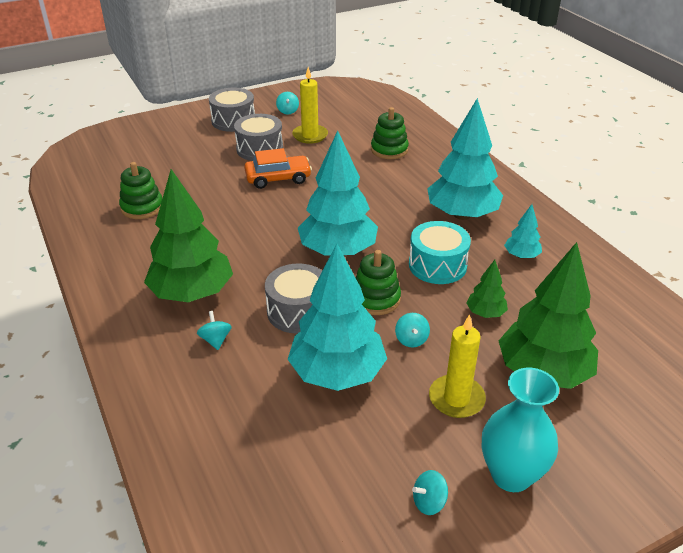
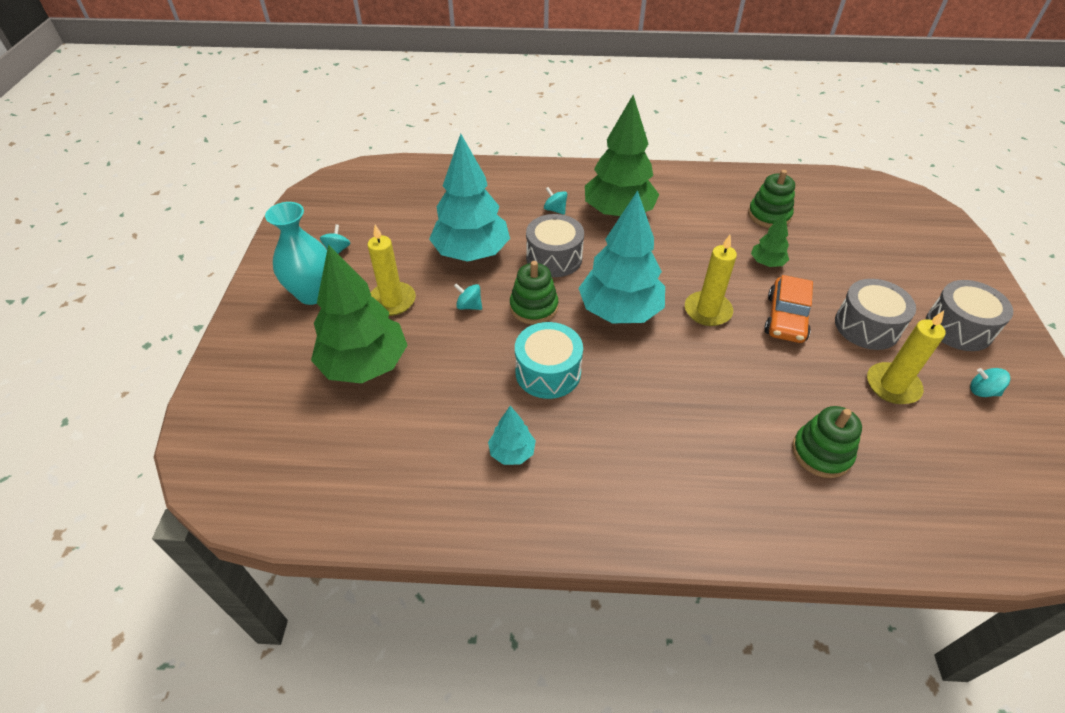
camera: 120 degrees right, 10 degrees up
(215, 340) = (555, 210): turquoise spinning top -> turquoise spinning top turned 150 degrees counterclockwise
(299, 211) = (707, 311): none -> yellow candle
(462, 215) = (622, 445): turquoise tree -> none
(485, 313) = (457, 369): green tree -> green tree (766, 263)

